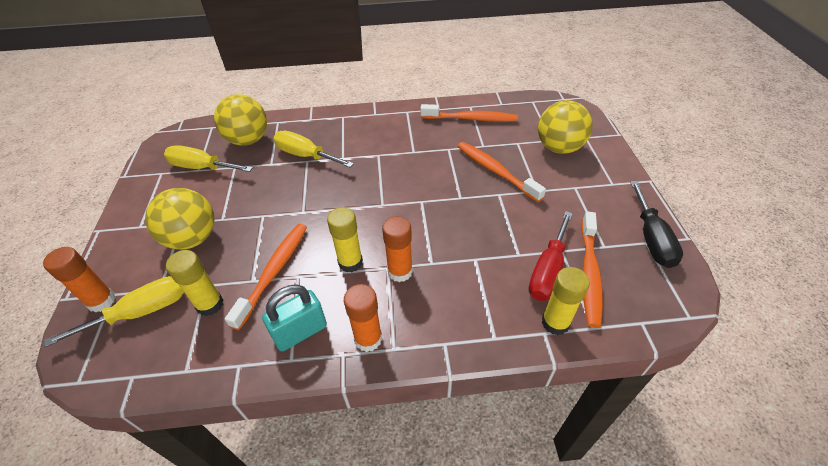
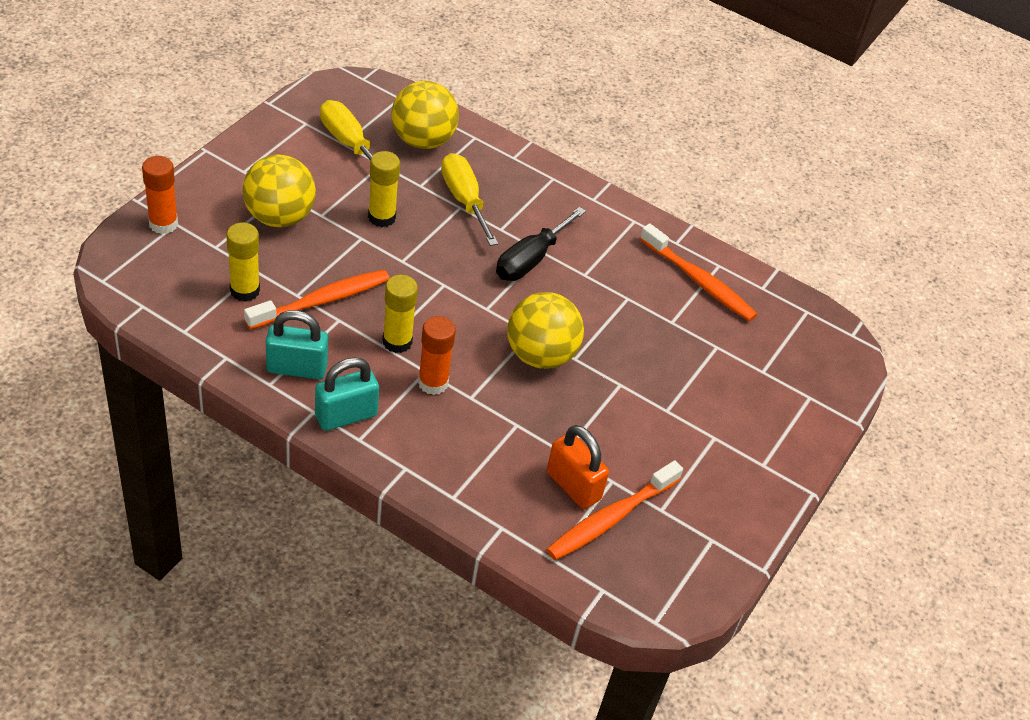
camera: 30 degrees right, 0 degrees up
(141, 312) = (186, 257): yellow screwdriver -> none
(368, 339) = (346, 416): orange glue stick -> turquoise padlock
(495, 171) = (648, 358): orange toothbrush -> none
(548, 270) = (573, 486): red screwdriver -> orange padlock
(555, 323) = (522, 528): yellow glue stick -> yellow glue stick (382, 217)
(559, 148) = (758, 385): yellow ball -> yellow ball (540, 355)
(651, 238) = (722, 540): black screwdriver -> black screwdriver (530, 259)

